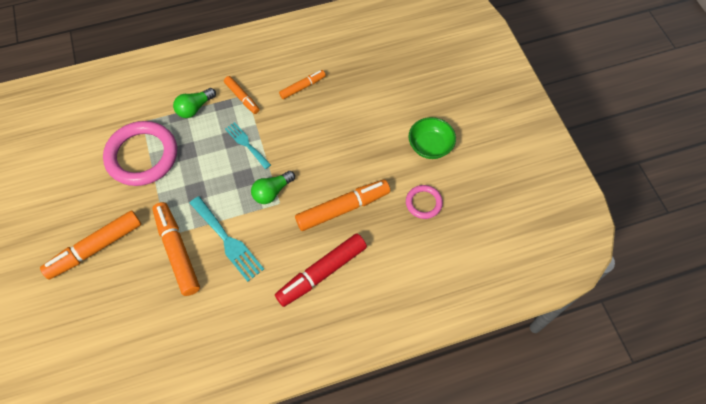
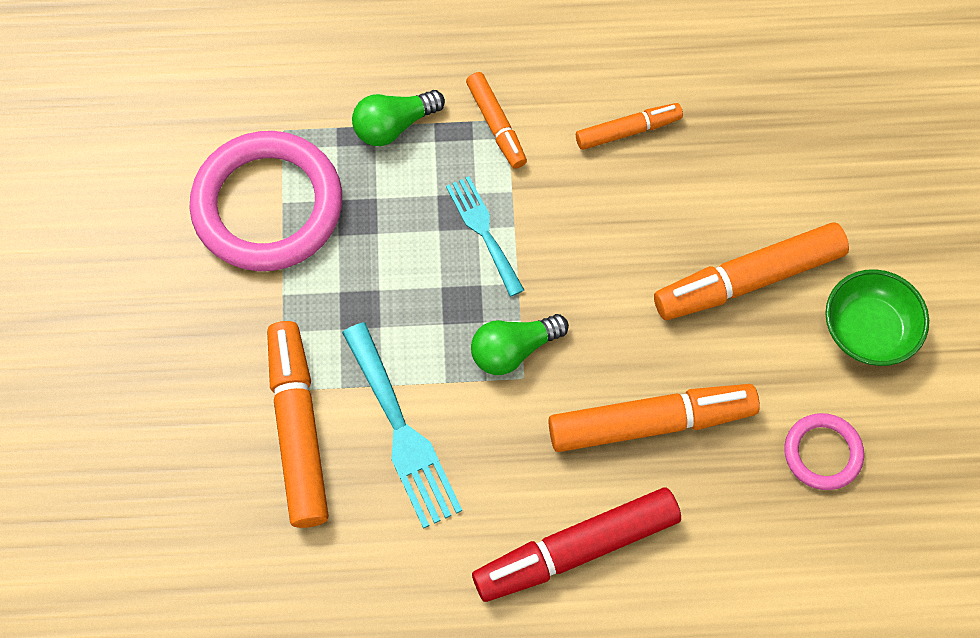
camera: 15 degrees right, 5 degrees up
(95, 248) = (140, 380): orange marker -> orange marker (748, 279)

